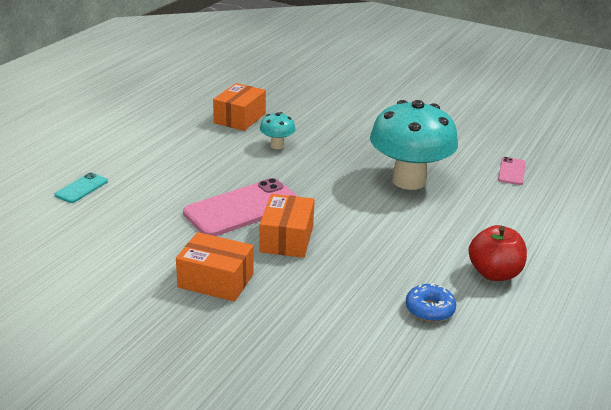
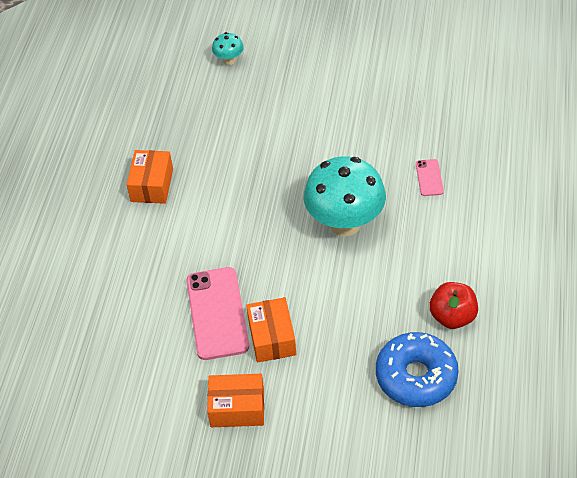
camera: 15 degrees left, 20 degrees up
(81, 188) = (60, 339): turquoise phone -> none
(243, 208) = (217, 313): pink phone -> pink phone turned 45 degrees counterclockwise
(277, 145) = (207, 215): turquoise mushroom -> turquoise mushroom (229, 60)
(429, 309) = (416, 376): blue donut -> blue donut, size x1.99

